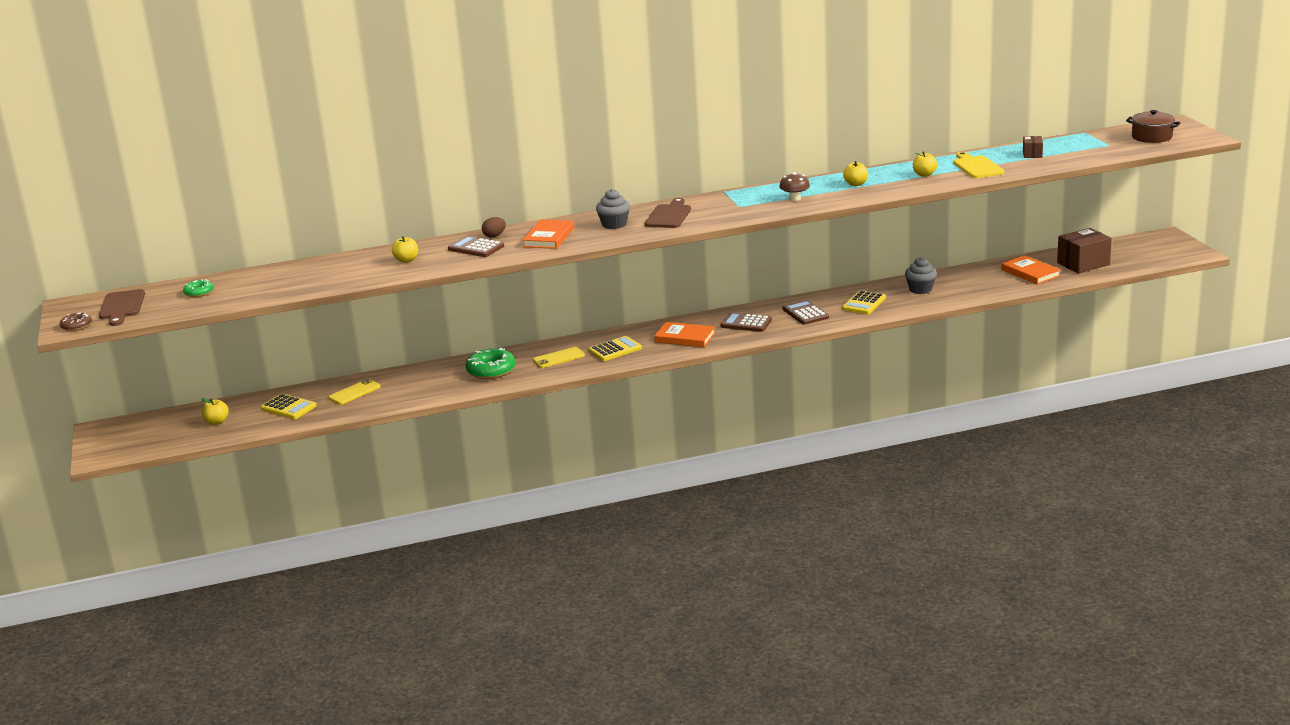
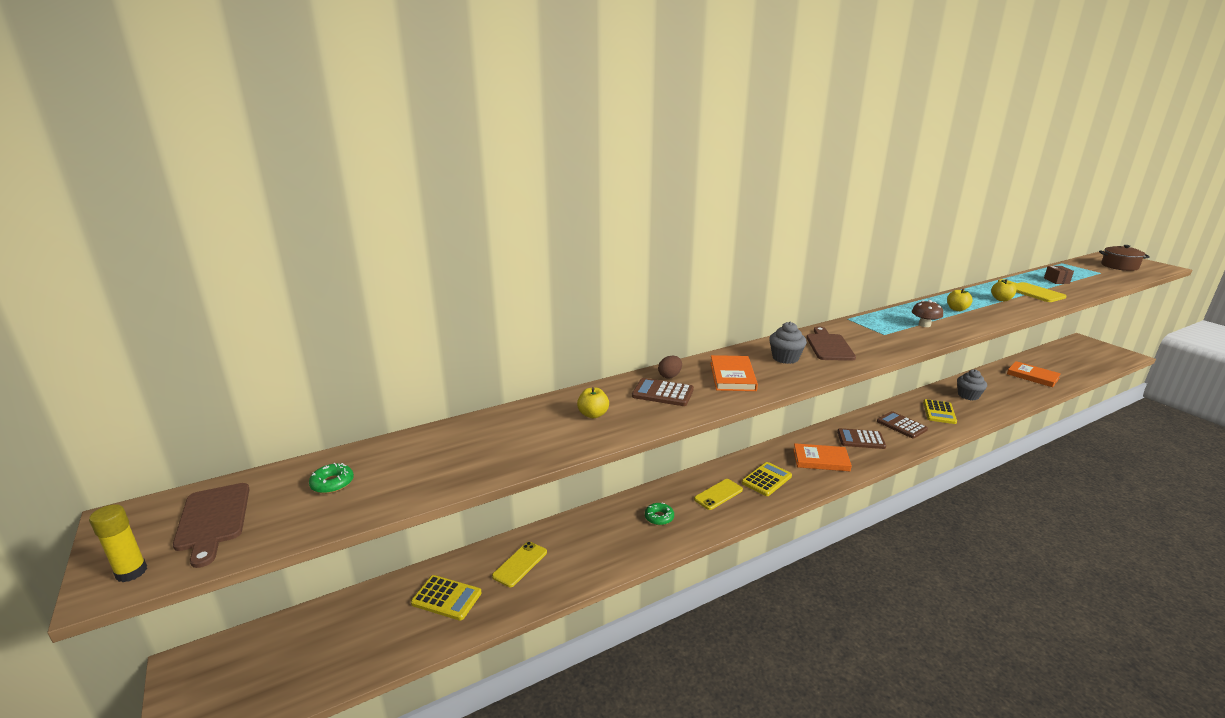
camera: 15 degrees left, 0 degrees up
(76, 326) = (131, 572): brown donut -> yellow glue stick
(217, 422) = (357, 635): yellow apple -> none
(491, 370) = (659, 517): green donut -> green donut, size x0.55
(1083, 264) = (1060, 367): brown box -> none

